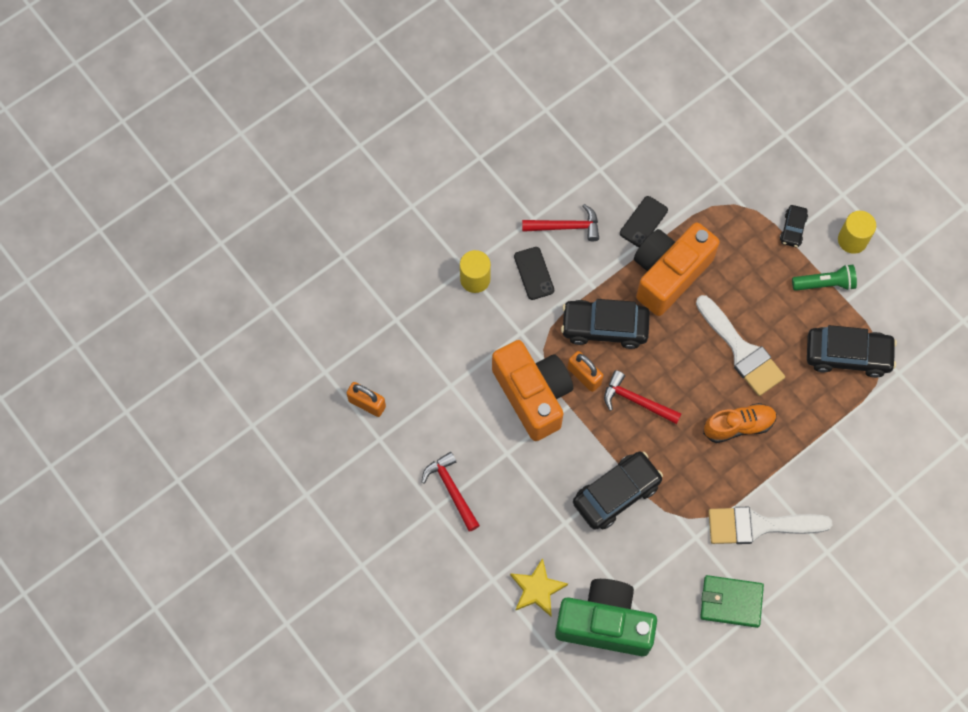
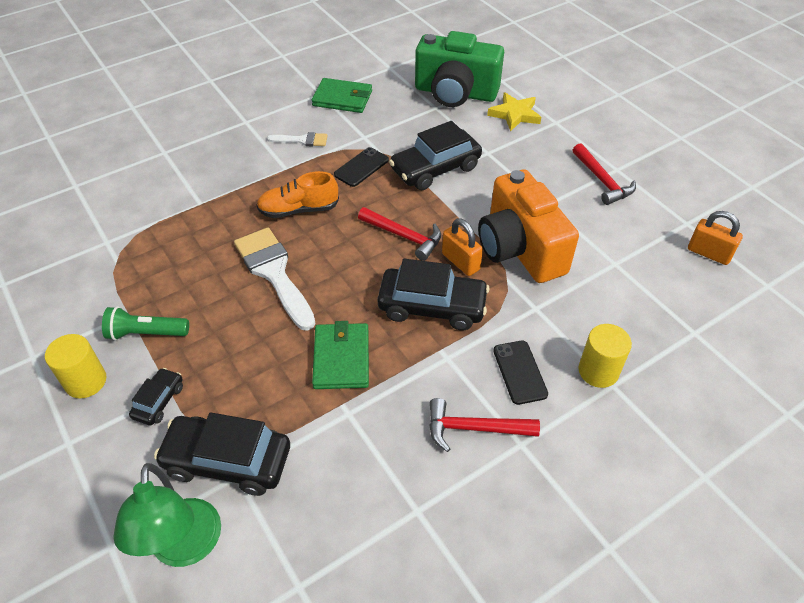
camera: 175 degrees left, 20 degrees down
(643, 222) = (363, 427): black phone -> black phone (361, 167)
(669, 274) = (341, 358): orange camera -> green wallet
(739, 136) = (185, 548): none -> green lamp
(759, 526) = (302, 140): white brush -> white brush, size x0.51
(847, 355) = (154, 261): black car -> black car (227, 461)

